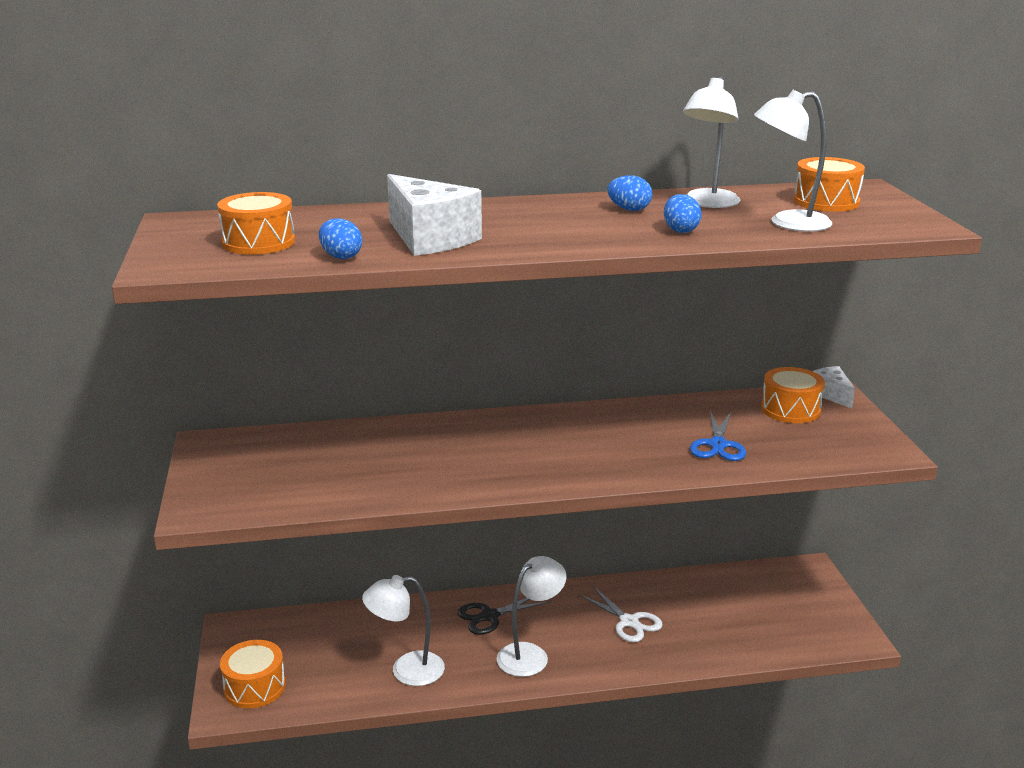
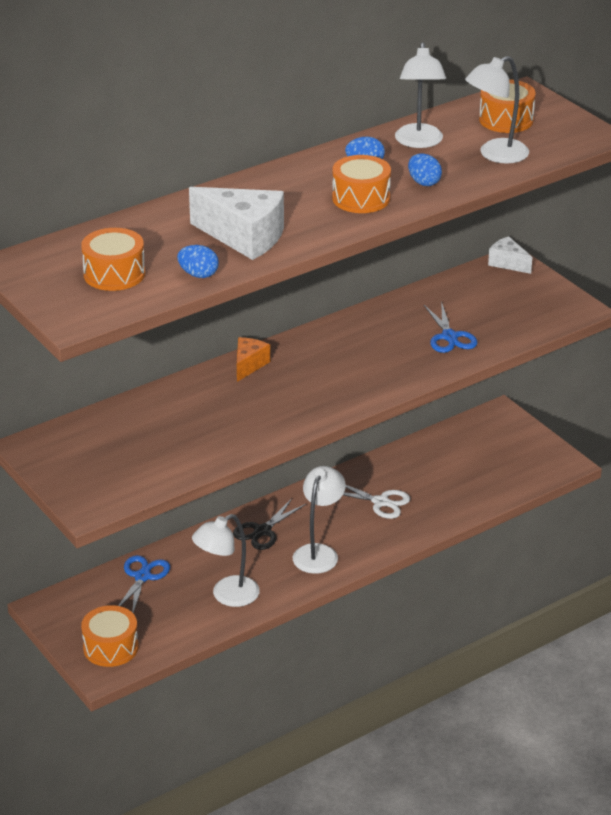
camera: 25 degrees left, 10 degrees up
(343, 626) = (142, 577): none -> blue scissors
(483, 423) = (249, 365): none -> orange cheese
(790, 409) = (485, 287): orange drum -> orange drum (361, 198)

